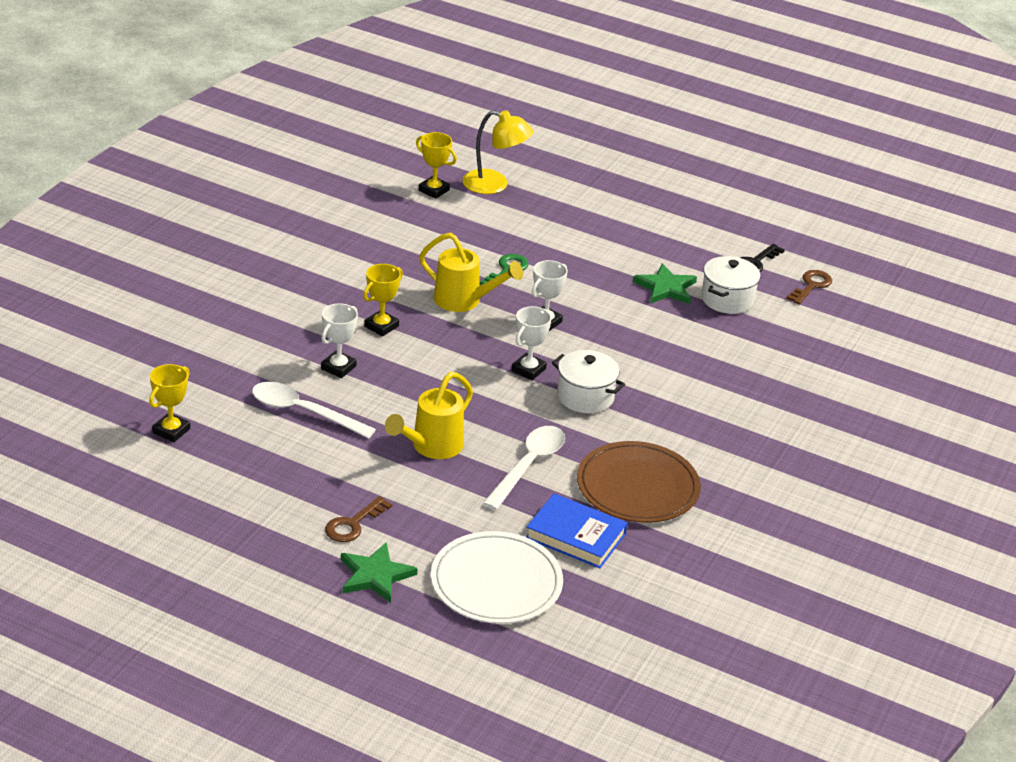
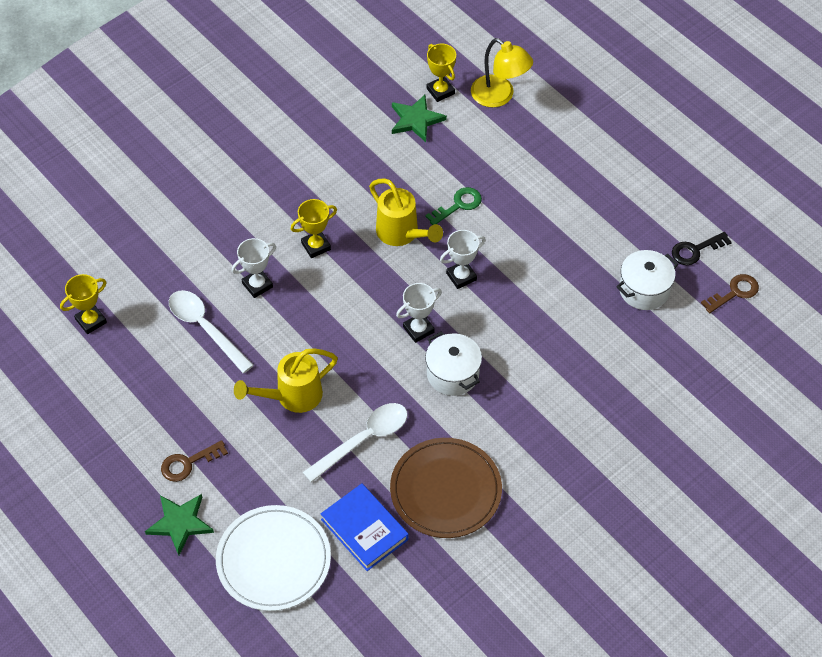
camera: 25 degrees right, 20 degrees up
(665, 288) = (593, 262): green star -> green star (416, 120)

